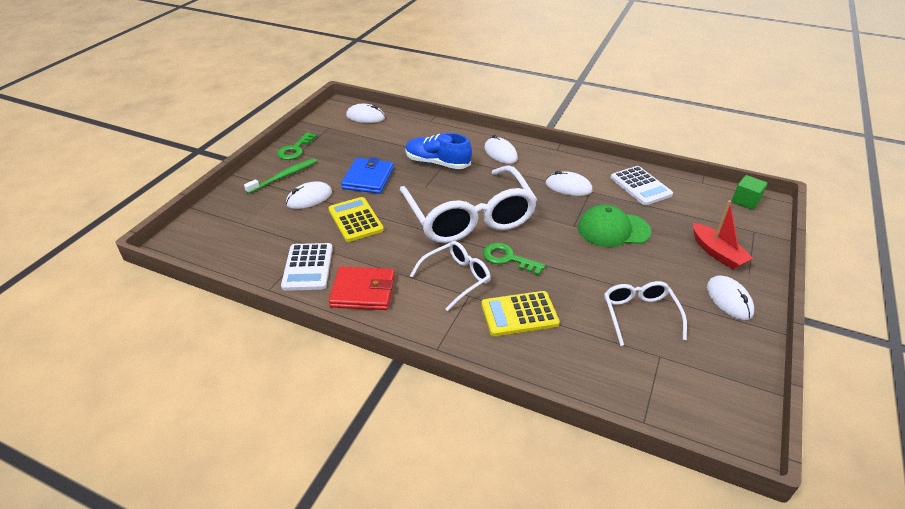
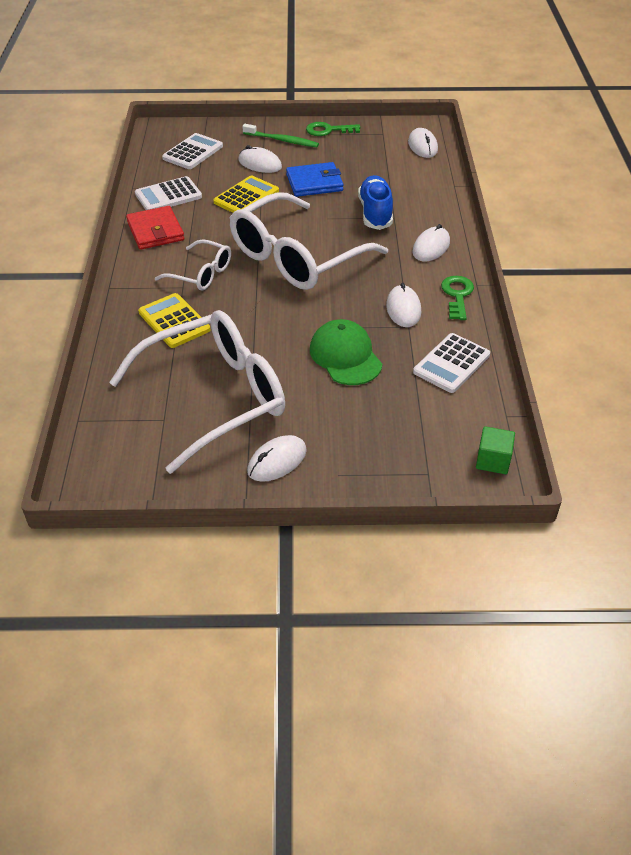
camera: 65 degrees right, 5 degrees up
(246, 232) = (193, 152): none -> white calculator
(507, 258) = (248, 296): green key -> green key (457, 295)
(639, 315) = (215, 397): white glasses -> white glasses, size x2.01
(717, 253) = (358, 444): red boat -> none

